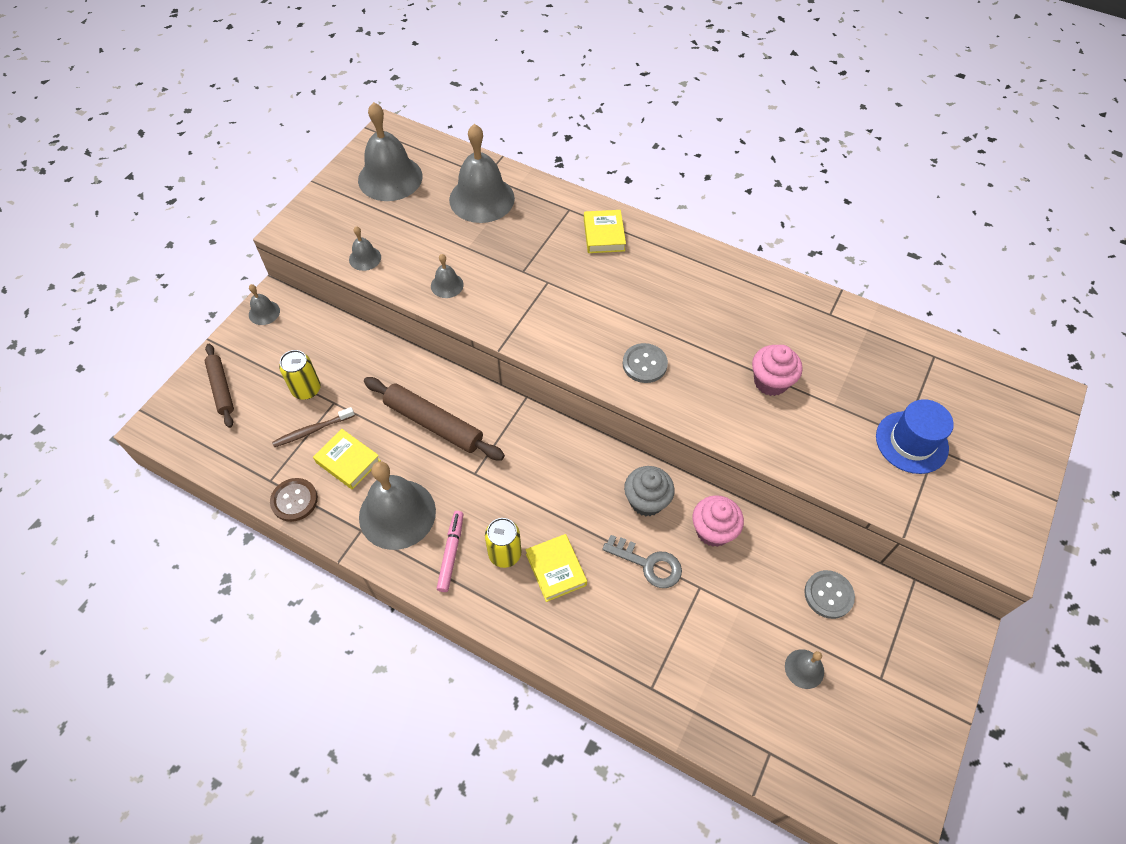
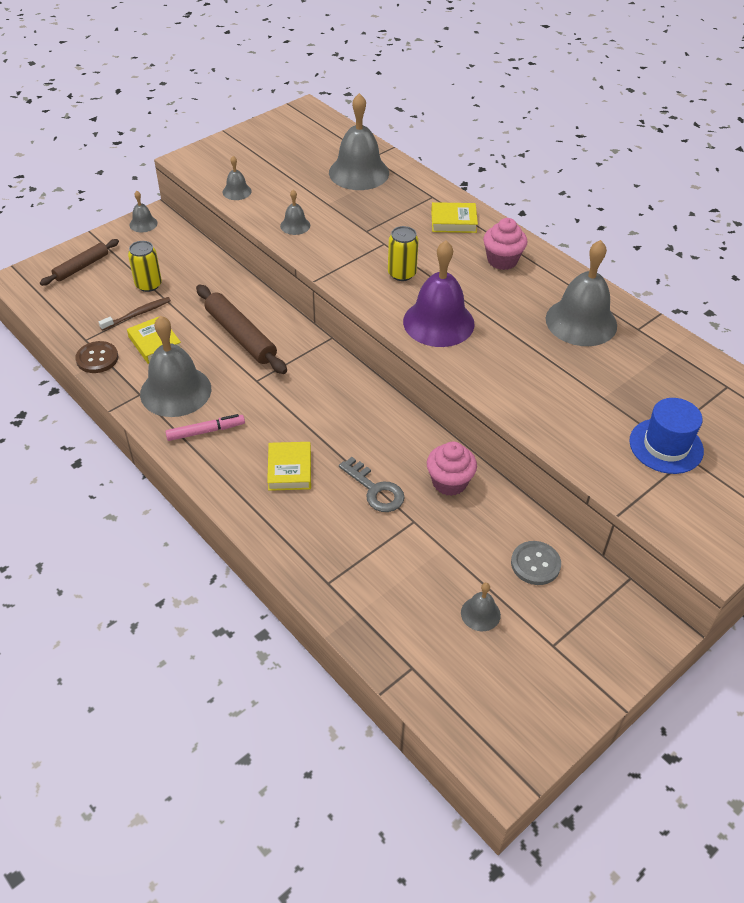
camera: 20 degrees right, 10 degrees down
(221, 388) = (81, 267): brown rolling pin -> brown rolling pin turned 45 degrees clockwise
(312, 430) = (137, 314): brown toothbrush -> brown toothbrush turned 150 degrees clockwise
(390, 178) = (288, 141): grey bell -> grey bell (581, 322)
(451, 553) = (206, 431): pink marker -> pink marker turned 45 degrees clockwise
(504, 553) = (251, 445): yellow can -> yellow can (402, 273)
(604, 235) = (453, 221): yellow book -> yellow book turned 75 degrees clockwise
(644, 364) = (438, 322): grey button -> purple bell
(646, 501) = (399, 442): grey cupcake -> none
(770, 382) = (550, 365): pink cupcake -> pink cupcake (502, 260)

